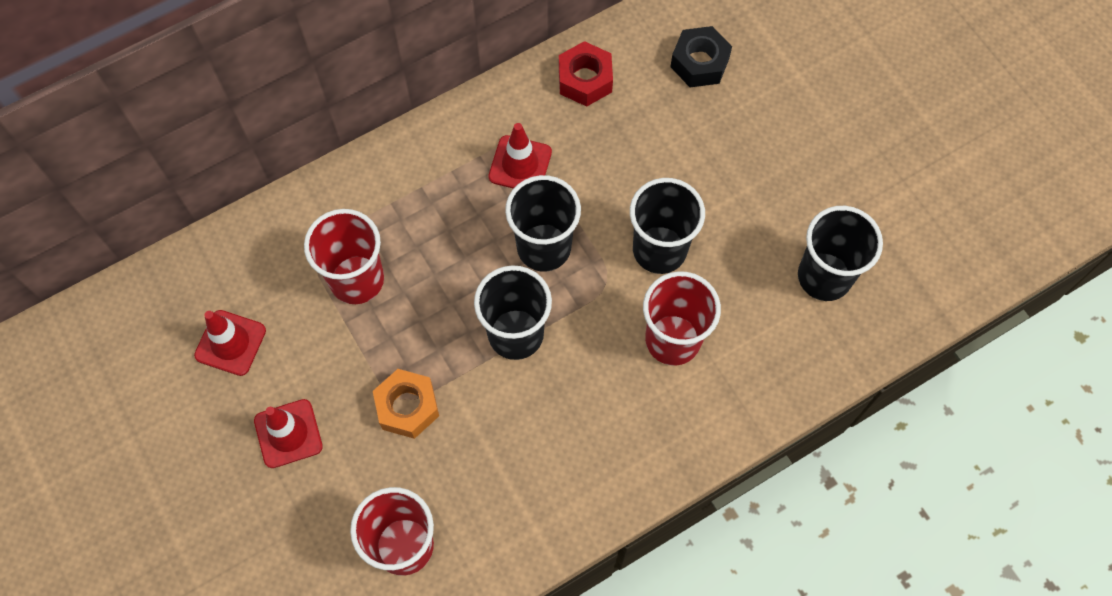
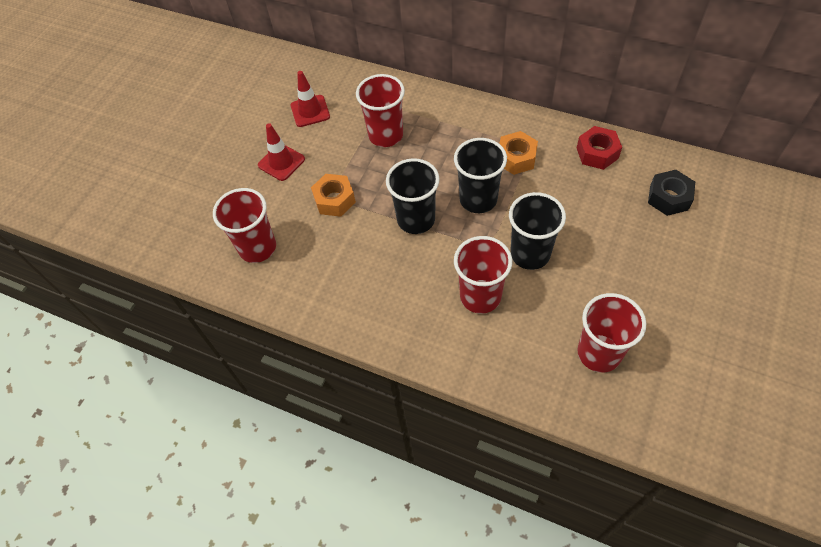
camera: 60 degrees right, 10 degrees down
(520, 164) = (516, 158): red traffic cone -> orange nut
(824, 276) = (599, 353): black cup -> red cup

